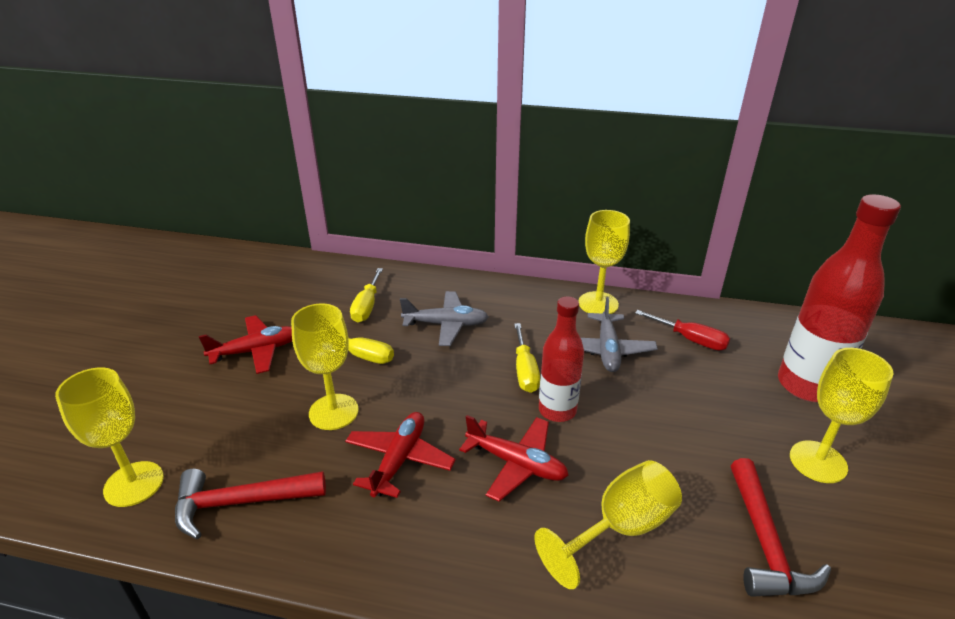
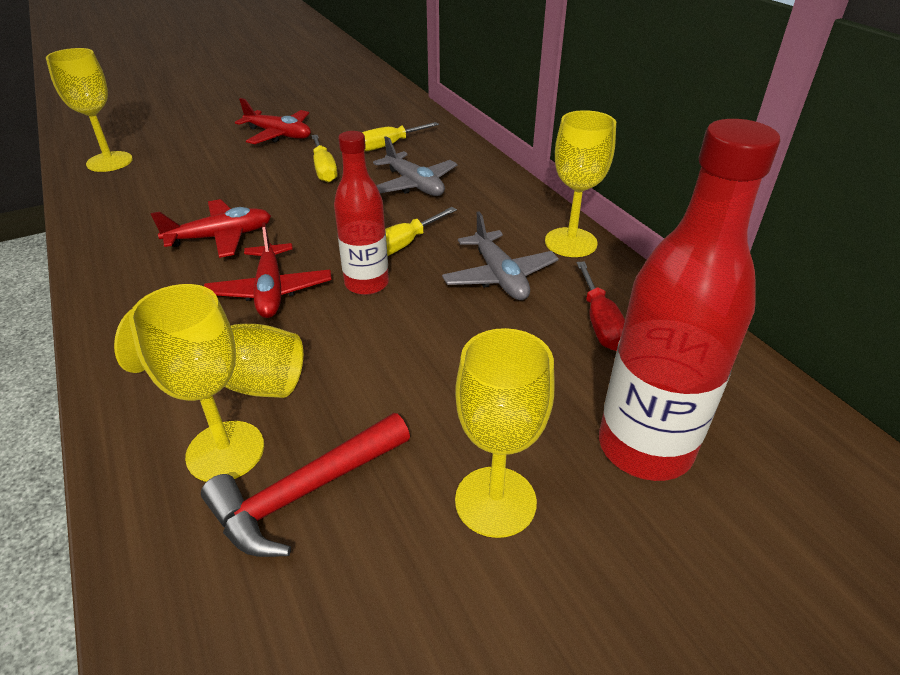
camera: 50 degrees right, 5 degrees up
(240, 502) = (122, 200): red hammer -> none
(333, 412) = (246, 189): yellow goblet -> yellow goblet (225, 451)
(607, 350) = (499, 276): grey plane -> grey plane turned 75 degrees counterclockwise

